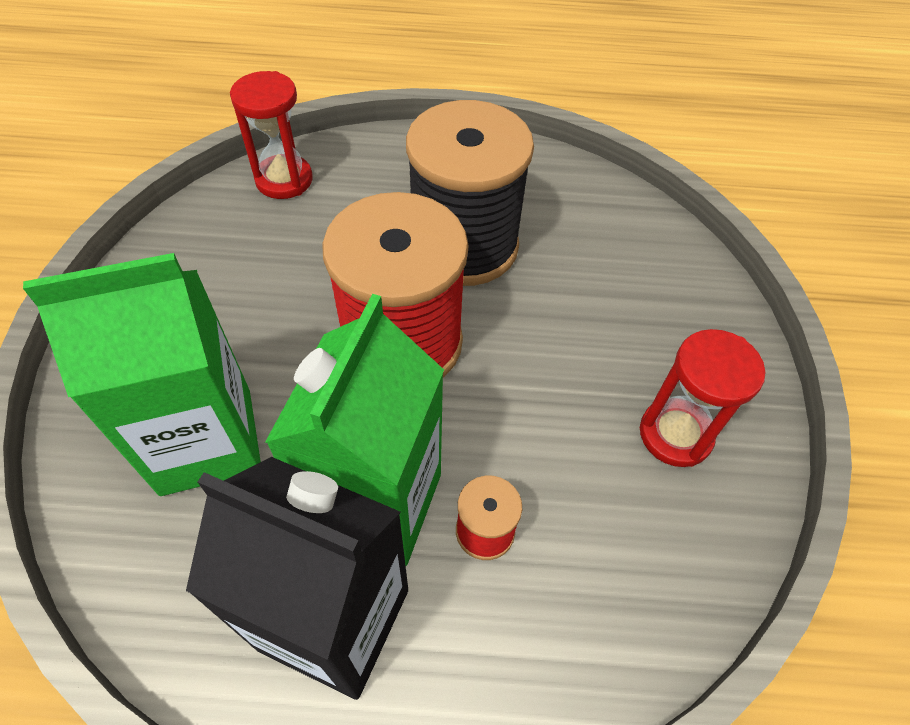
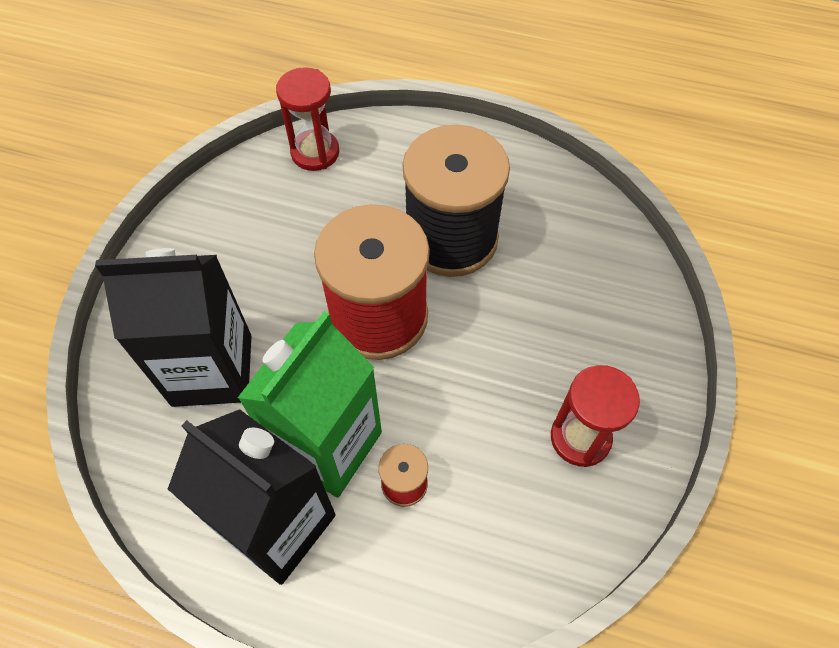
camera: 15 degrees right, 5 degrees up
(206, 441) = (212, 370): green carton -> black carton

